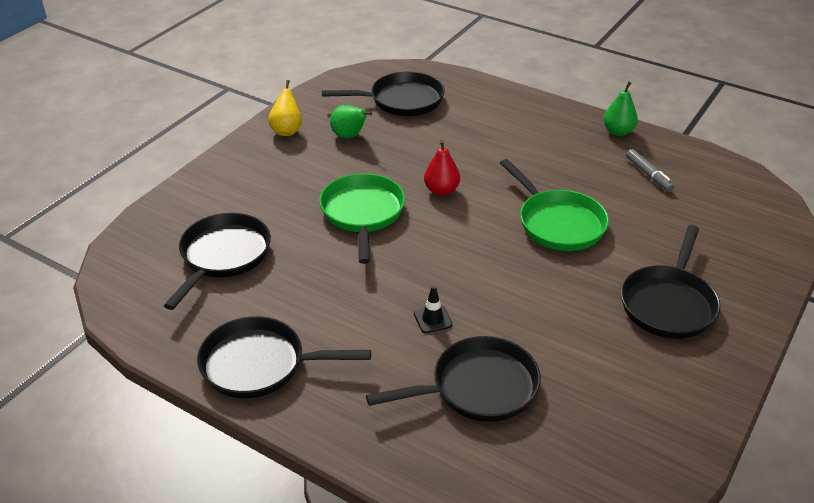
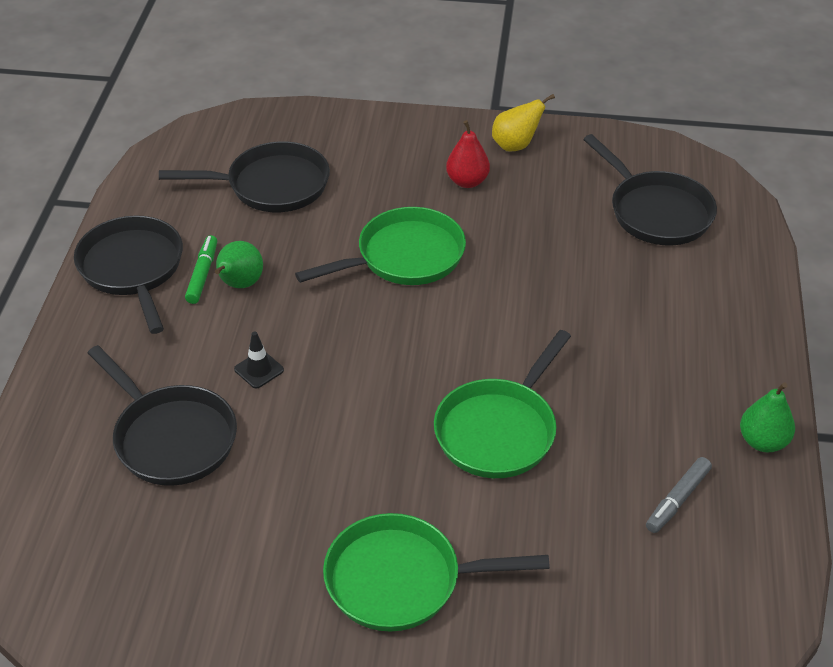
camera: 65 degrees right, 5 degrees up
(300, 323) = (203, 274): none -> green marker
(349, 136) = (543, 195): green pear -> green pear (240, 284)
(441, 190) = (492, 306): red pear -> red pear (467, 181)
(669, 303) = (402, 580): black pan -> green pan

